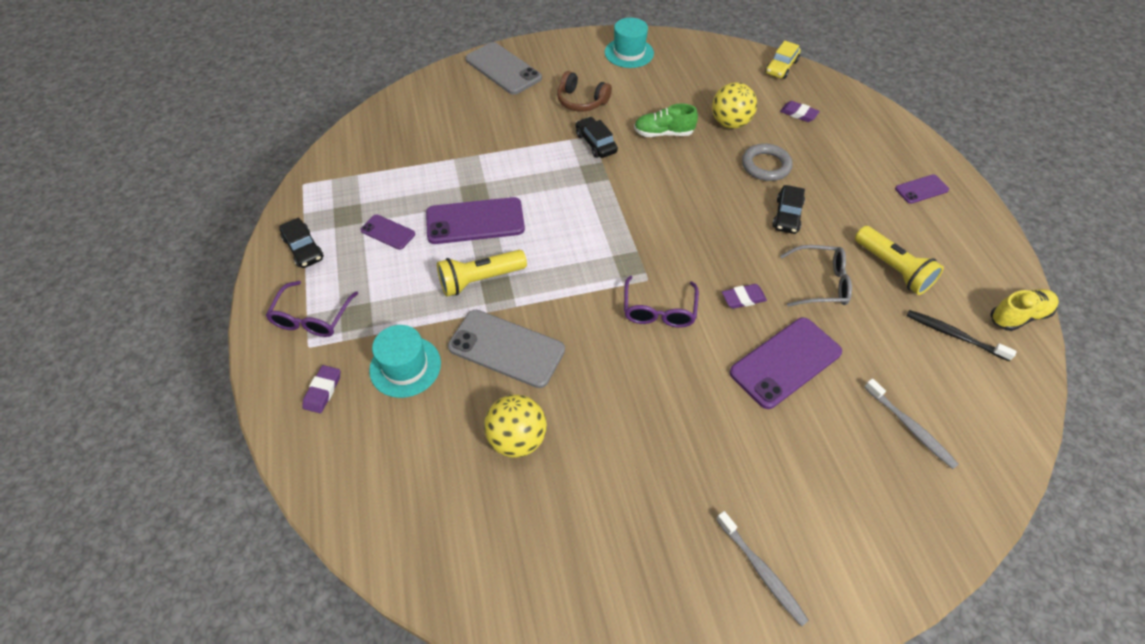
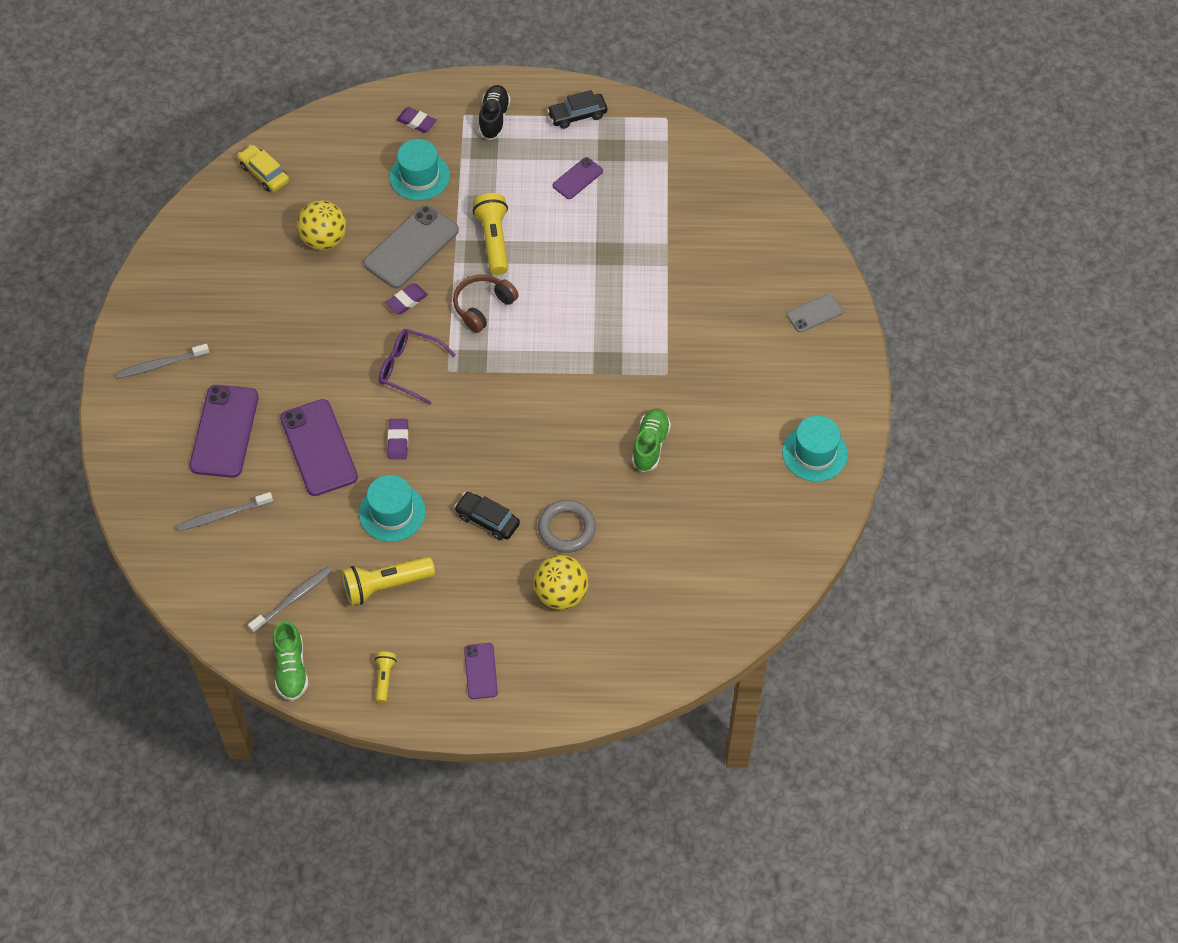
camera: 105 degrees right, 5 degrees up
(312, 317) = (494, 118): purple glasses -> black shoe
(475, 221) = (569, 248): purple phone -> purple phone (224, 431)
(503, 69) = (814, 313): grey phone -> grey phone, size x0.54
(581, 101) = (731, 379): brown headphones -> brown headphones (483, 307)
(596, 143) = (653, 375): black car -> none
(730, 123) = (648, 519): yellow ball -> yellow ball (561, 594)
(781, 67) = (740, 618): yellow car -> yellow car (264, 173)
(798, 114) = (644, 599): purple eraser -> purple eraser (407, 301)
(820, 283) = (392, 512): grey glasses -> turquoise hat
(954, 335) = (293, 599): black toothbrush -> grey toothbrush
(974, 247) = (384, 678): none -> yellow flashlight
(1018, 316) = (291, 669): yellow shoe -> green shoe

